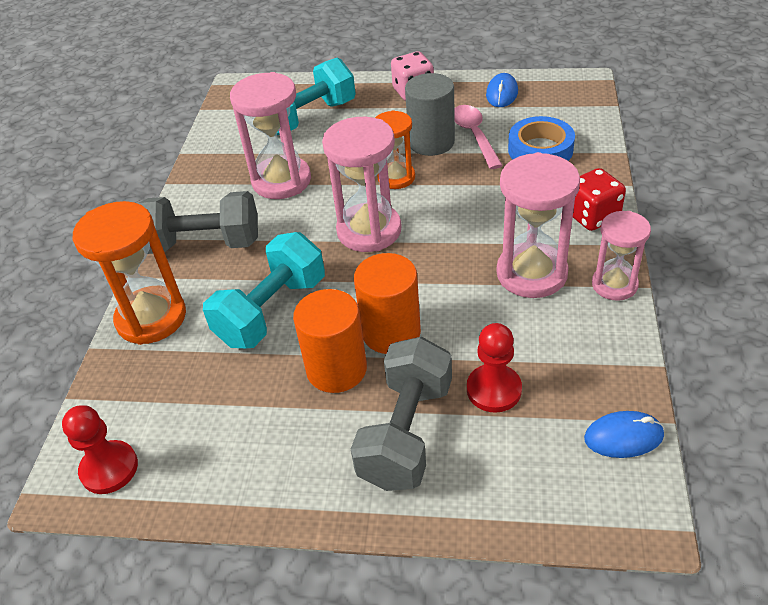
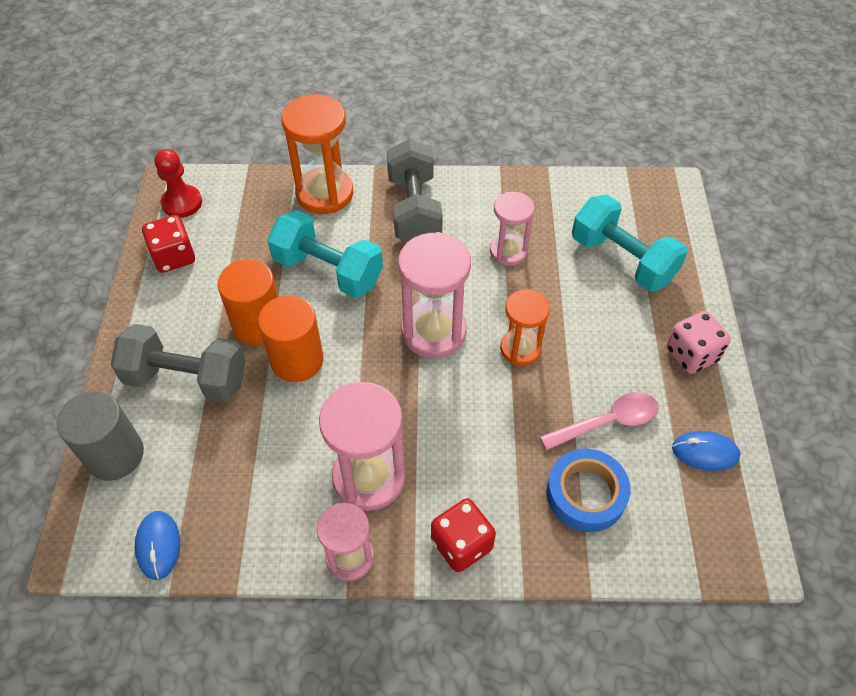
camera: 80 degrees right, 10 degrees up
(207, 467) = (174, 257): none -> red dice
(281, 181) = (508, 251): pink hourglass -> pink hourglass, size x0.62
(431, 142) = (588, 378): grey cylinder -> grey cylinder (115, 455)
(494, 390) = (223, 442): red pawn -> none

